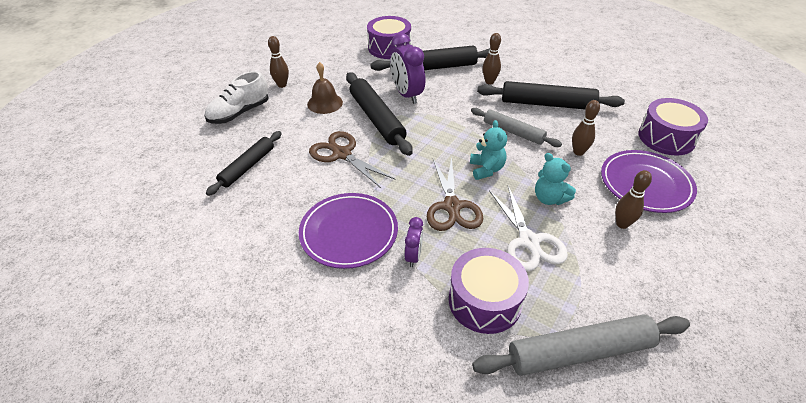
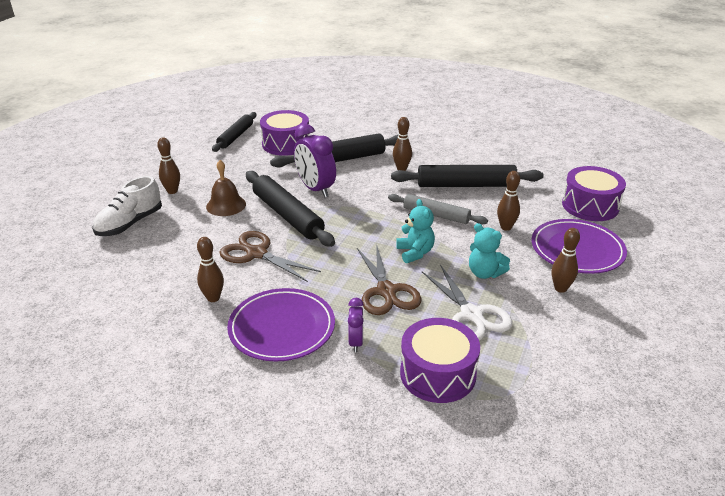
camera: 10 degrees left, 10 degrees down
(247, 167) = (153, 276): black rolling pin -> black rolling pin (236, 136)
(295, 194) = (213, 298): none -> brown bowling pin
(579, 352) = (539, 406): grey rolling pin -> none

